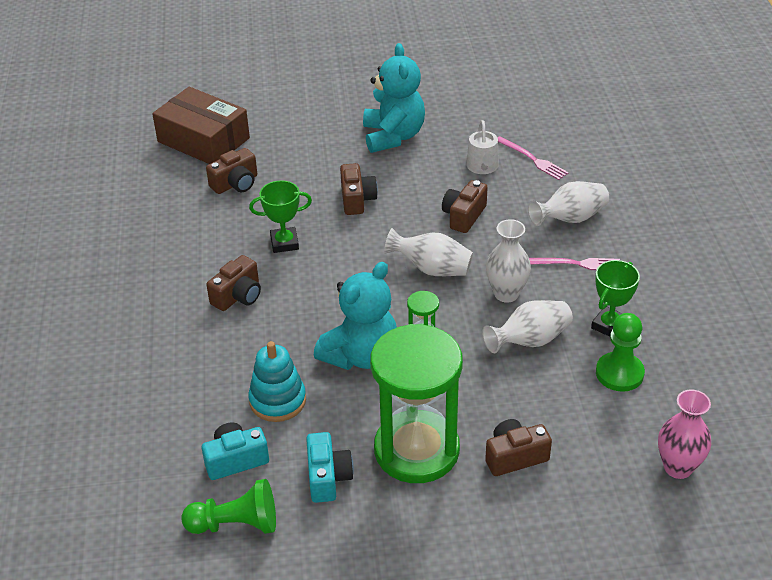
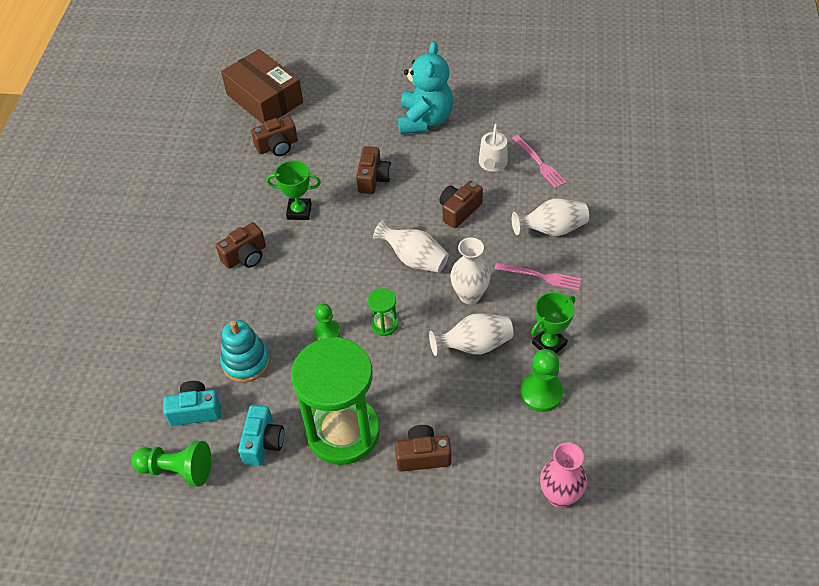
camera: 15 degrees right, 10 degrees up
(361, 355) = (327, 332): turquoise teddy bear -> green pawn

